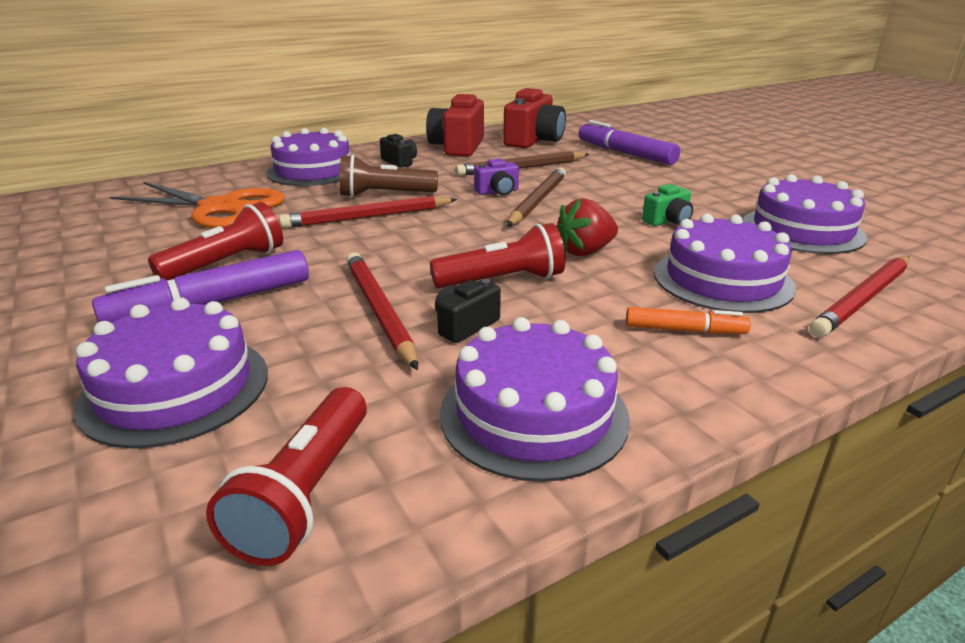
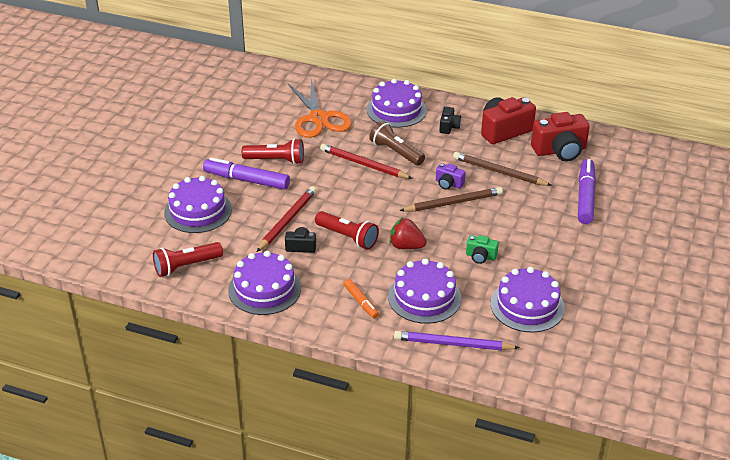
camera: 50 degrees right, 10 degrees up
(863, 299) = (453, 344): red pencil -> purple pencil

